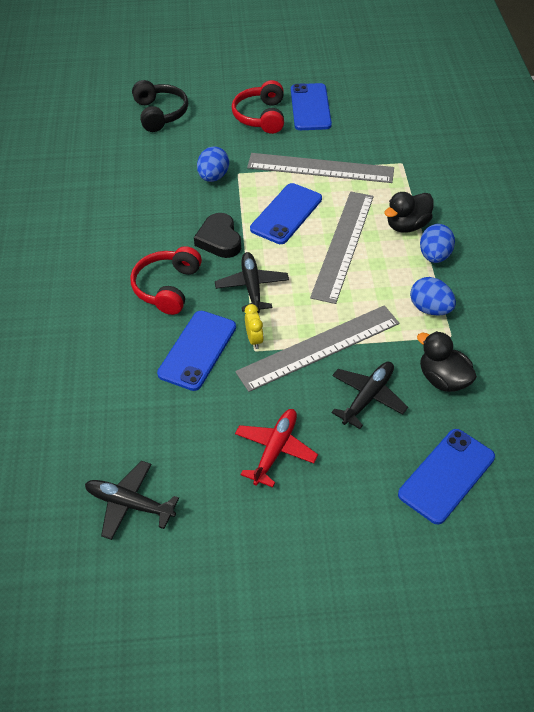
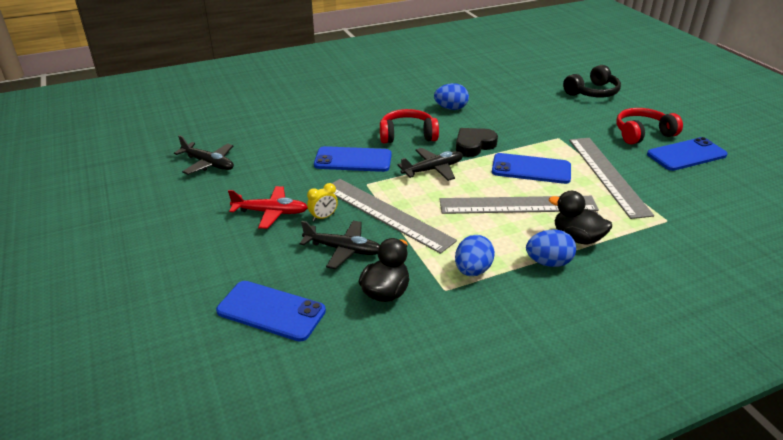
camera: 70 degrees right, 15 degrees down
(130, 504) = (208, 164): black plane -> black plane turned 120 degrees clockwise
(213, 177) = (543, 128): blue egg -> blue egg (451, 108)
(254, 339) = (377, 182): yellow clock -> yellow clock (323, 217)

